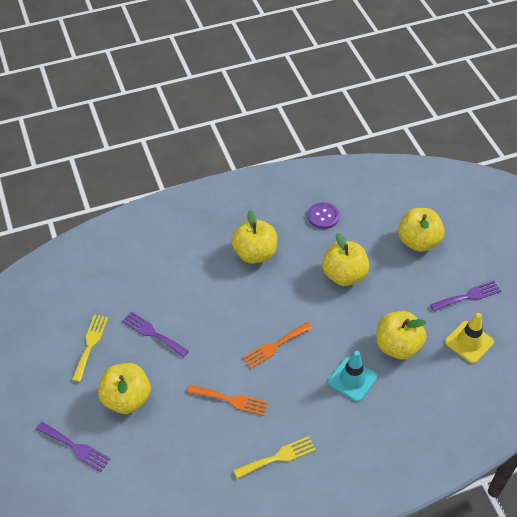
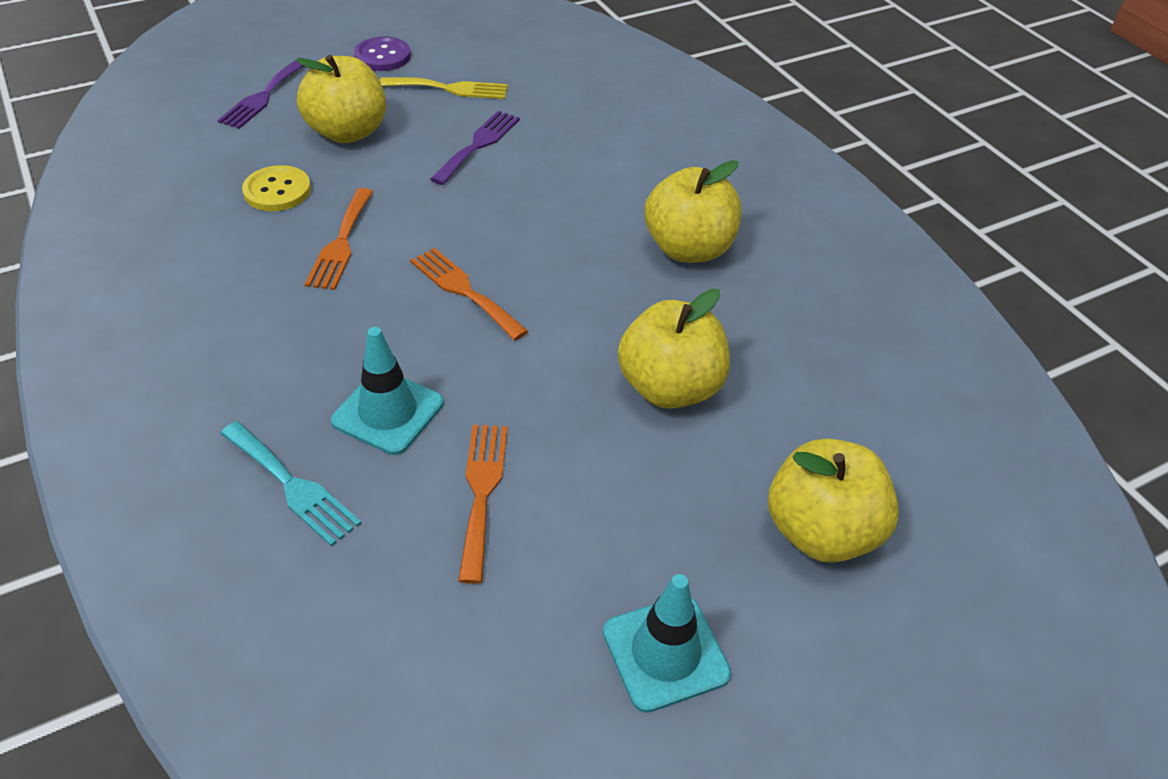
camera: 80 degrees right, 5 degrees down
(179, 433) = (277, 191): none -> yellow button
(278, 457) = (213, 310): yellow fork -> none
(323, 216) = (830, 345): purple button -> purple button (382, 56)
(392, 415) = (292, 486): none -> turquoise fork
(397, 346) = (482, 492): yellow apple -> orange fork
(468, 296) = (665, 653): purple fork -> turquoise traffic cone
(469, 342) = (509, 651): yellow traffic cone -> none

